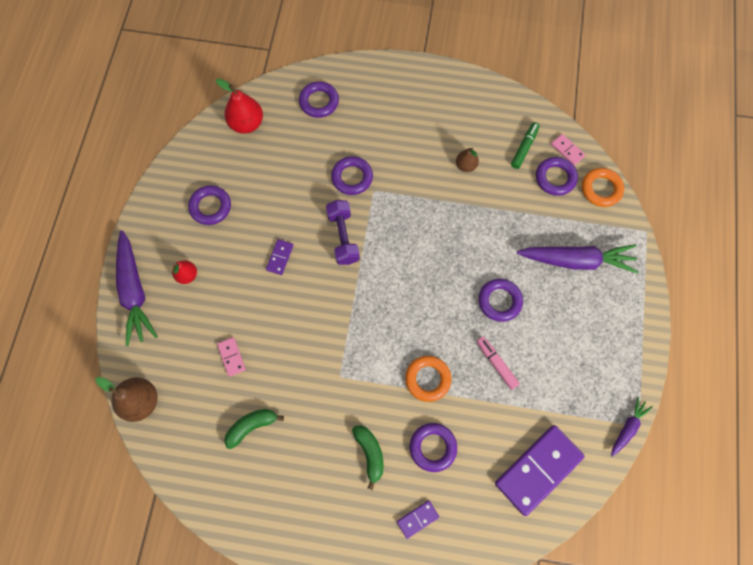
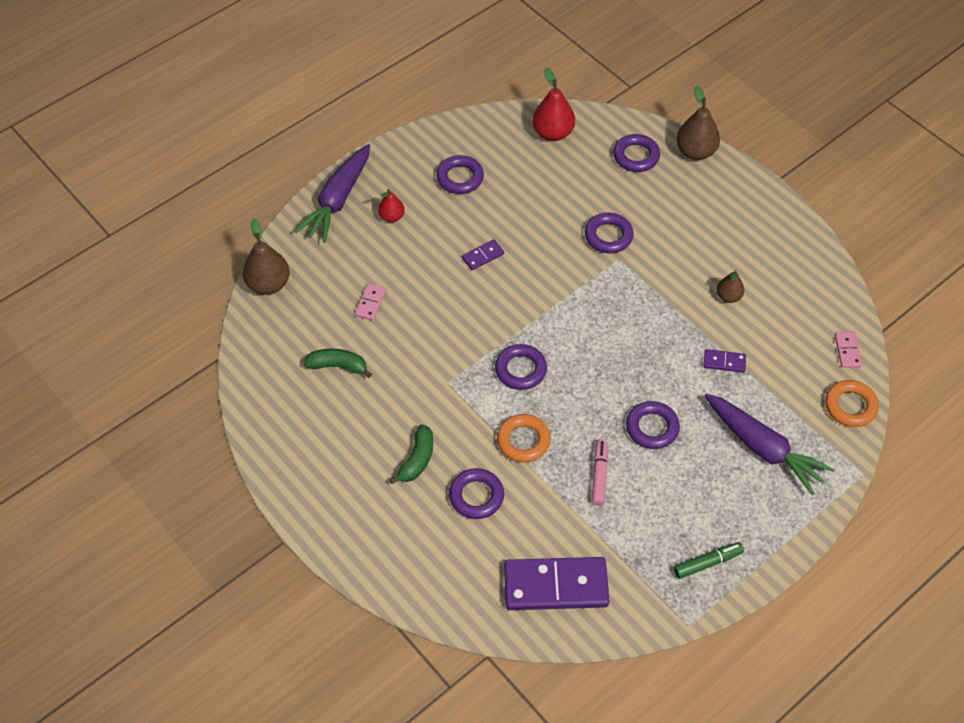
camera: 40 degrees right, 15 degrees down
(343, 237) = (554, 278): purple dumbbell -> none
(355, 70) = (695, 152): none -> brown pear
(417, 519) = (410, 539): purple domino -> purple domino (724, 362)
(524, 148) = (803, 320): green marker -> green marker (707, 563)
(555, 178) = (810, 365): purple ring -> purple ring (520, 370)
(627, 428) = (676, 619): purple carrot -> none

